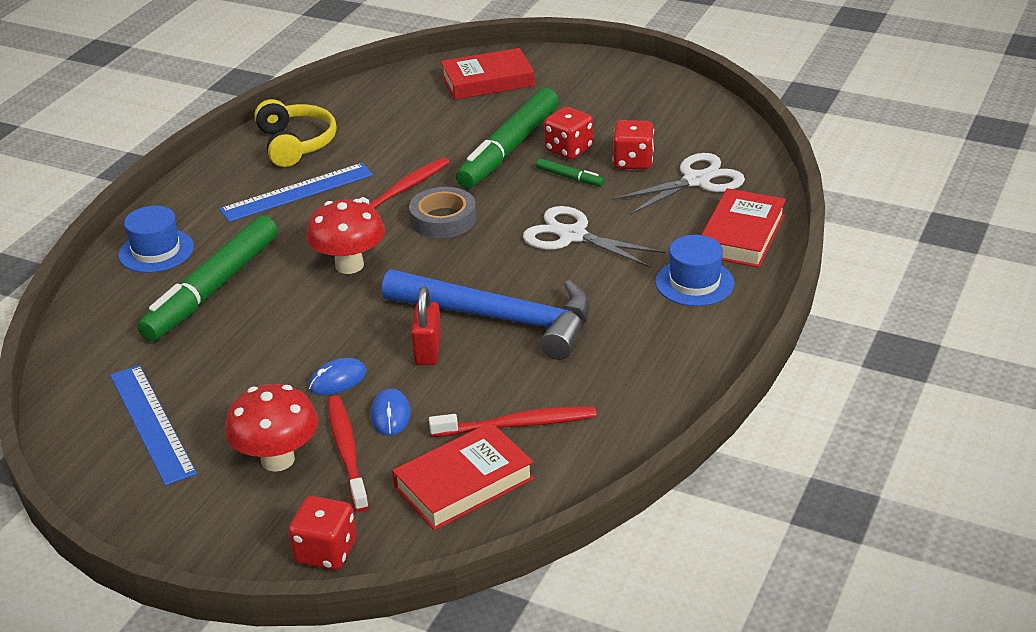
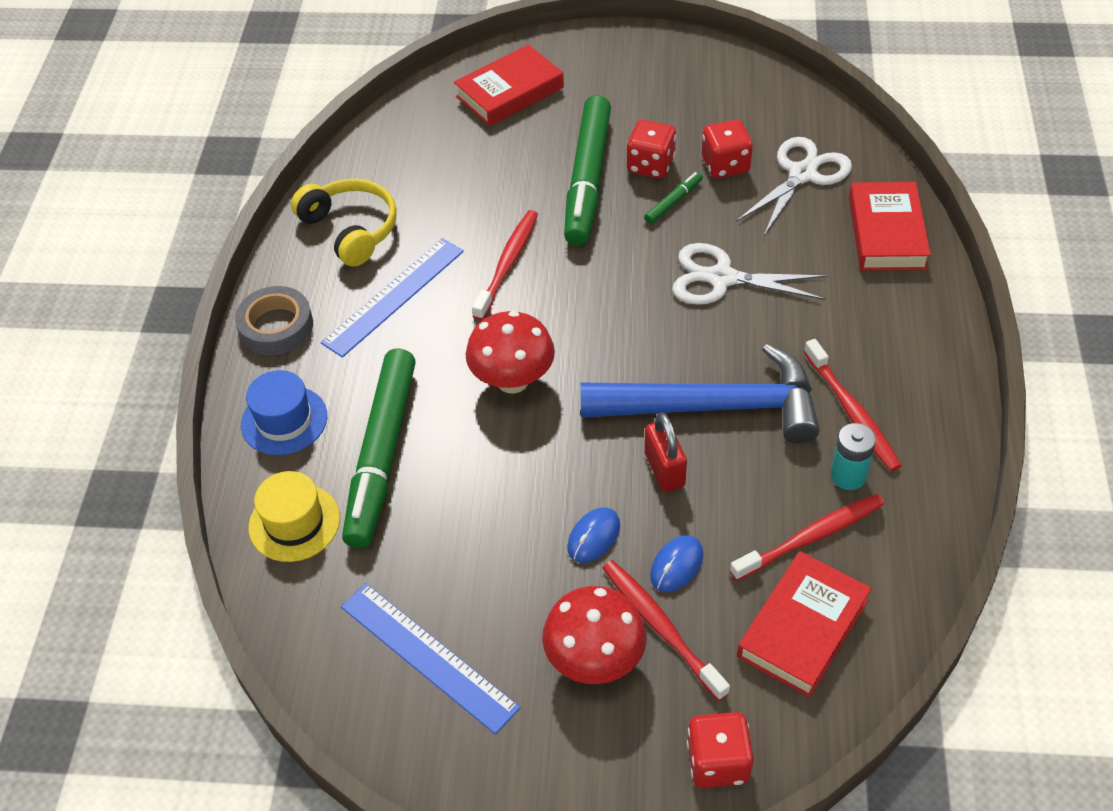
camera: 20 degrees left, 15 degrees up
(116, 315) = (294, 523): none -> yellow hat
(390, 415) = (676, 565): blue mouse -> blue mouse turned 60 degrees clockwise
(443, 219) = (575, 292): grey tape -> grey tape (276, 326)
(569, 177) = (673, 202): green marker -> green marker turned 60 degrees counterclockwise
(581, 391) = (848, 475): none -> turquoise battery
(617, 350) = (852, 413): none -> red toothbrush
(694, 283) = (876, 306): blue hat -> none

